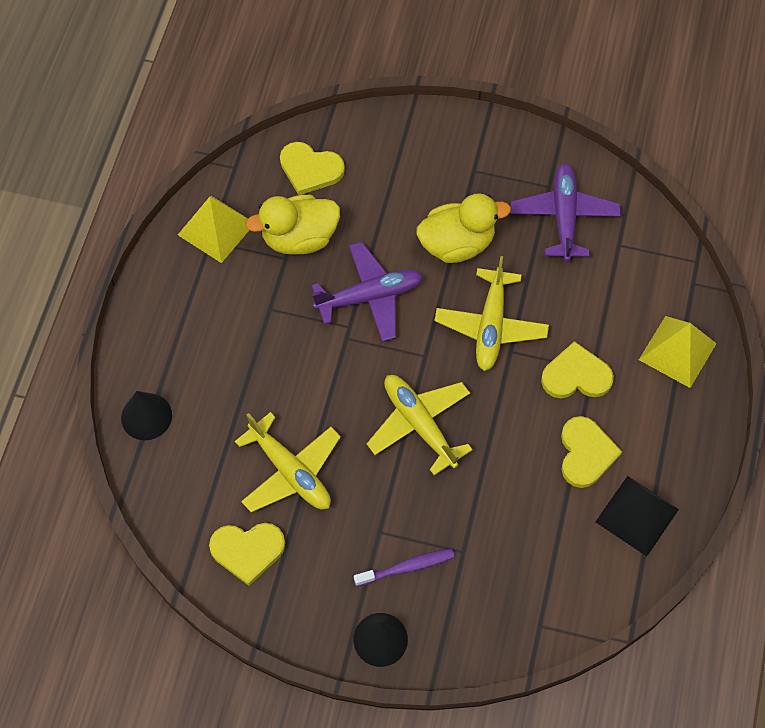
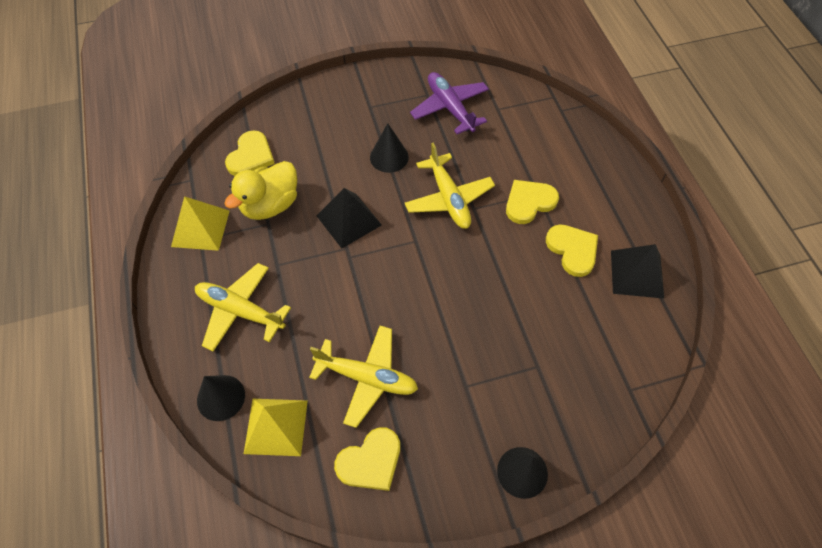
camera: 30 degrees left, 5 degrees down
(310, 169) = (251, 156): yellow heart -> yellow heart turned 60 degrees counterclockwise
(370, 297) = (349, 220): purple plane -> black pyramid
(407, 567) = (504, 402): purple toothbrush -> none
(419, 424) = (443, 290): yellow plane -> yellow plane (240, 311)
(457, 244) = (389, 157): yellow duck -> black cone
(677, 351) = (583, 155): yellow pyramid -> yellow pyramid (276, 426)

